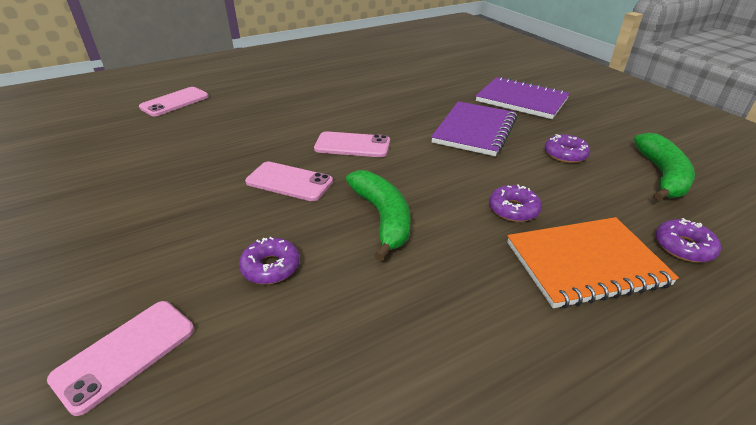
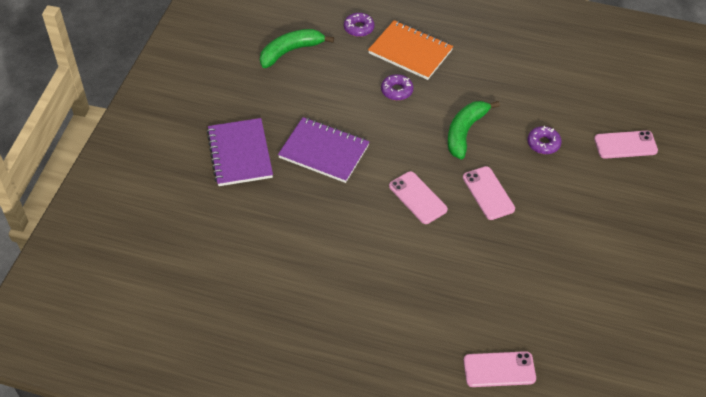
camera: 135 degrees left, 15 degrees up
(475, 130) = (324, 151): purple notebook -> purple notebook turned 45 degrees clockwise
(565, 154) = (308, 96): purple donut -> none

